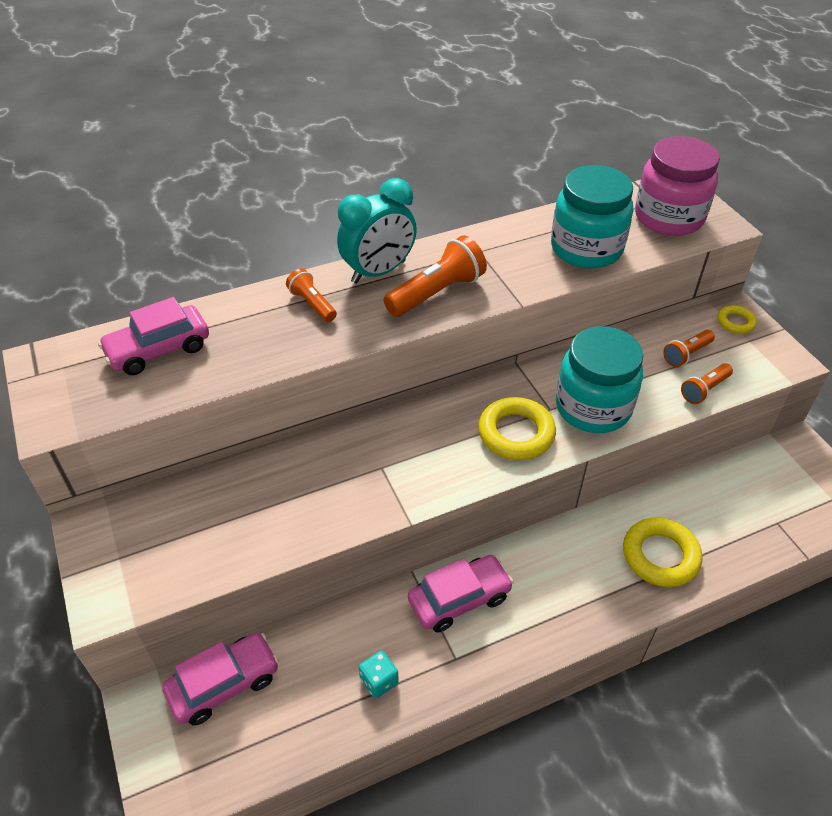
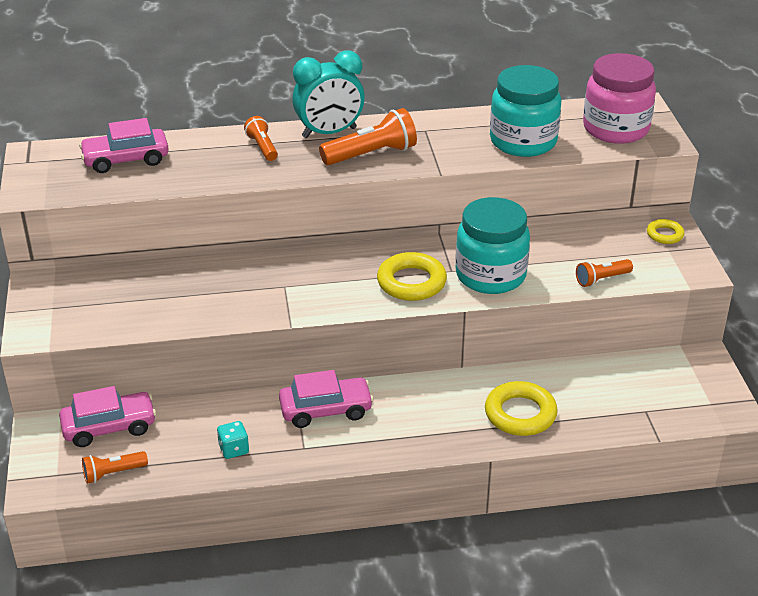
camera: 15 degrees right, 10 degrees down
(686, 354) = (601, 251): orange flashlight -> orange flashlight (113, 473)

